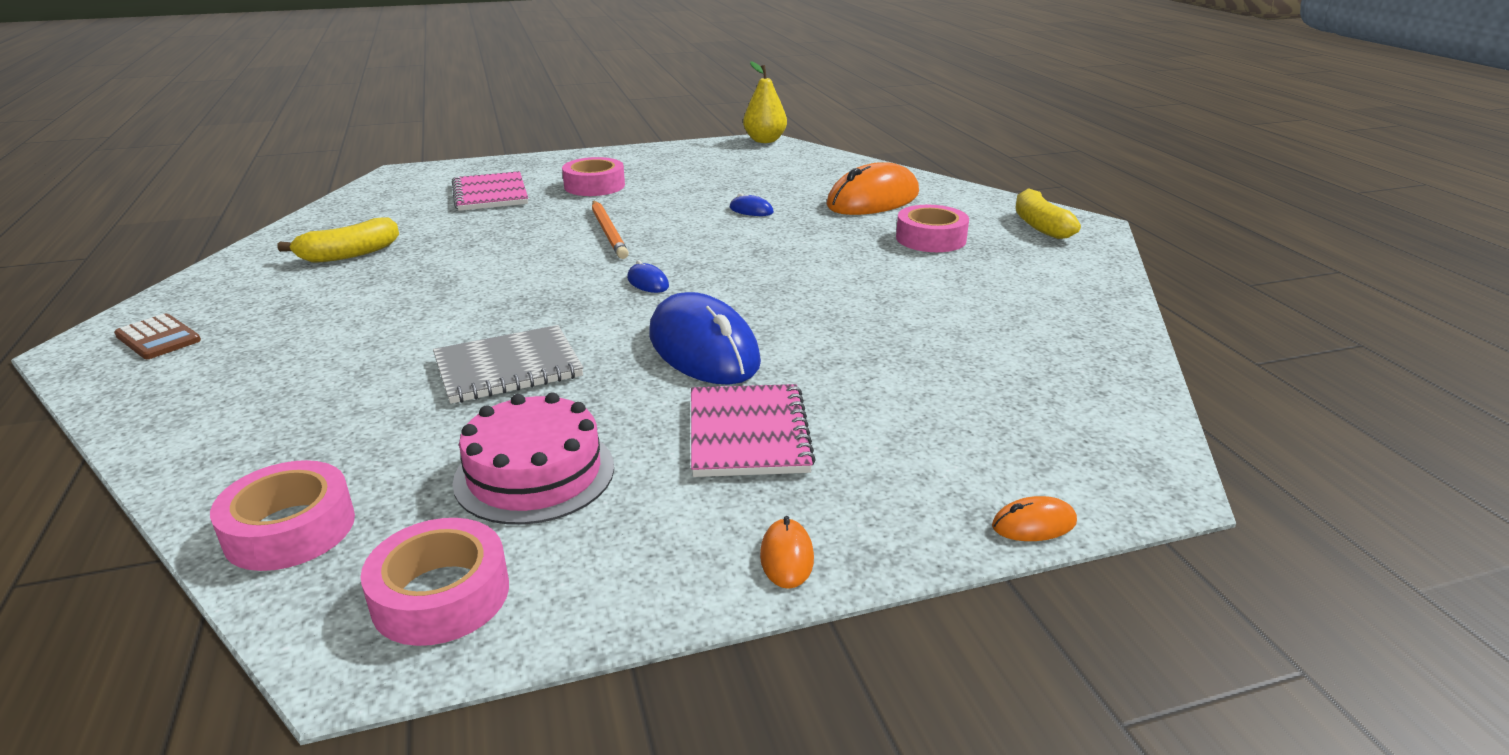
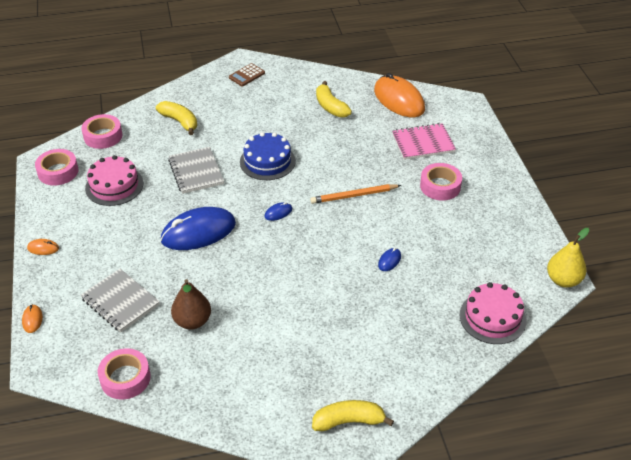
camera: 95 degrees right, 15 degrees up
(296, 407) = (179, 121): none -> yellow banana
(496, 299) = (267, 161): none -> blue cake
(748, 434) = (121, 243): pink notebook -> none
(834, 166) = (492, 317): none -> pink cake
(873, 200) = (410, 330): orange mouse -> orange mouse (399, 100)
(922, 411) = (120, 302): none -> grey notebook
(931, 239) = (329, 348): pink tape -> pink tape (125, 378)
(933, 334) = (192, 321): none -> brown pear

